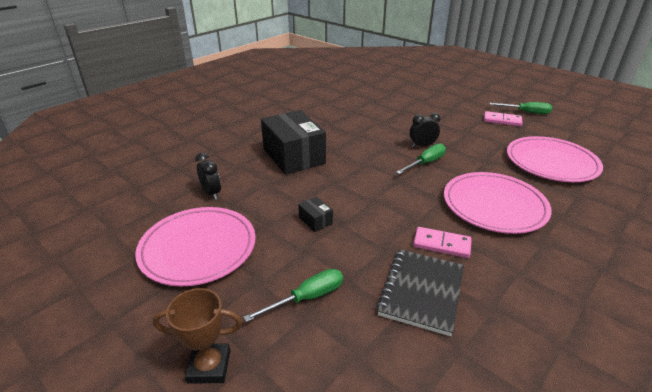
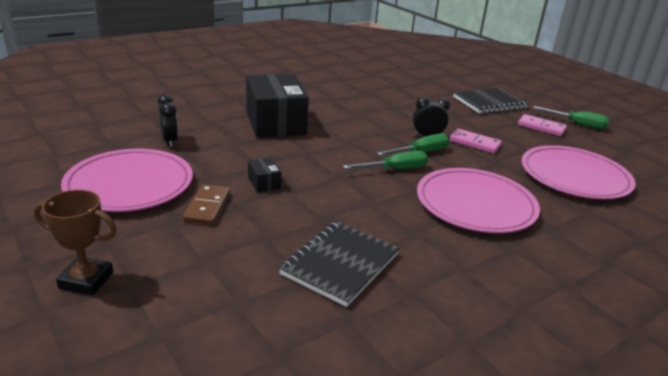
camera: 10 degrees right, 5 degrees down
(279, 257) = (207, 207): none -> brown domino
(307, 298) = (215, 246): green screwdriver -> green screwdriver (395, 169)
(441, 244) = (390, 228): pink domino -> pink domino (475, 143)
(452, 104) = (489, 103): none -> black notebook

